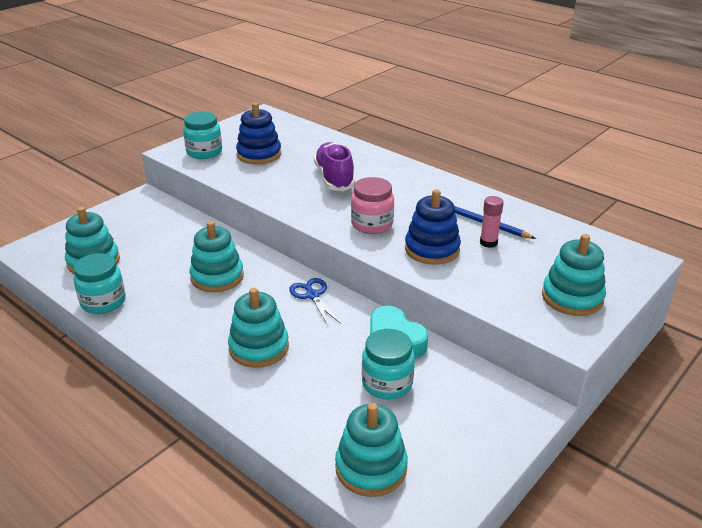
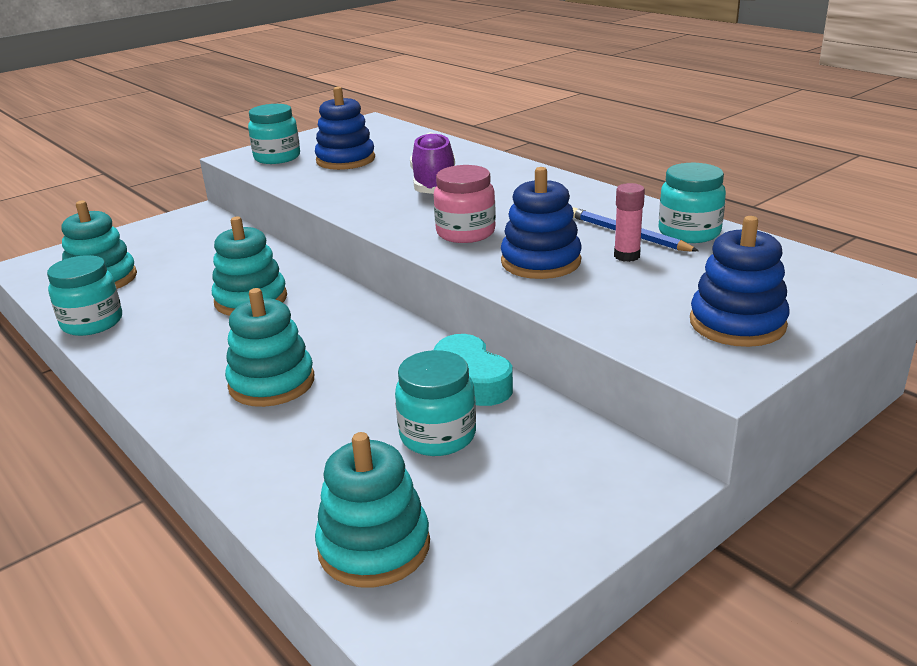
camera: 10 degrees right, 5 degrees down
(312, 295) = (370, 324): blue scissors -> none
(525, 221) = (689, 232): none -> turquoise jar
(572, 297) = (737, 323): turquoise stacking toy -> blue stacking toy

